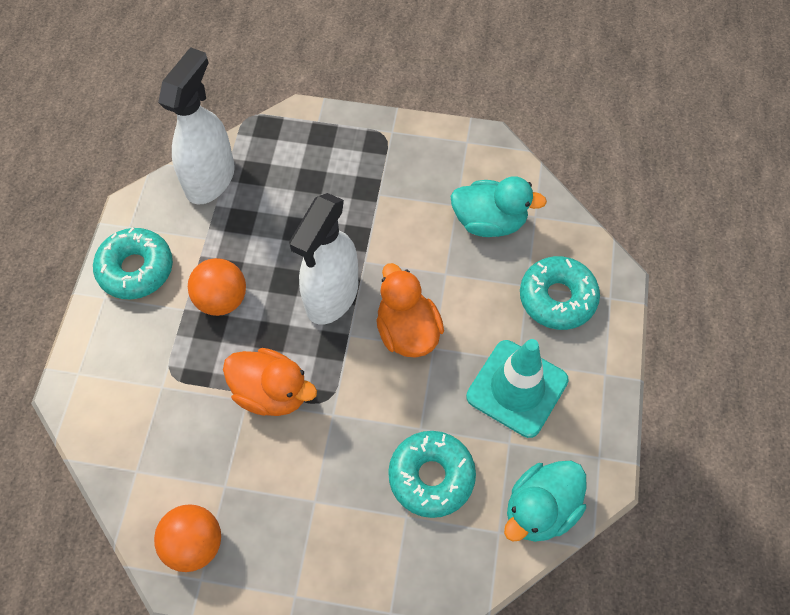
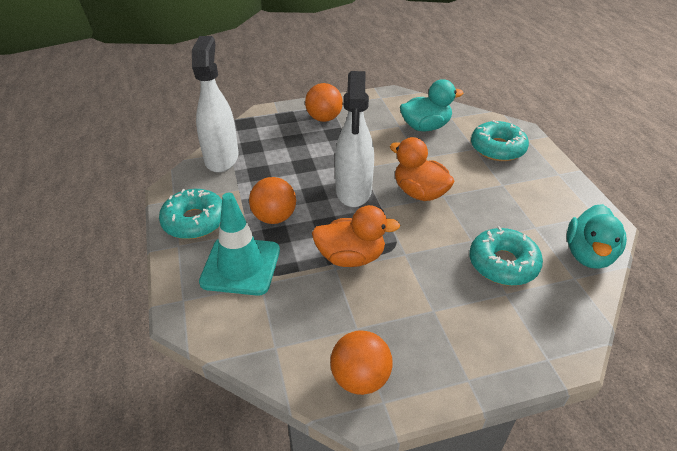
camera: 25 degrees left, 20 degrees down
(368, 155) = (324, 118): none -> orange ball
(517, 388) = (514, 198): turquoise traffic cone -> turquoise traffic cone (241, 266)

